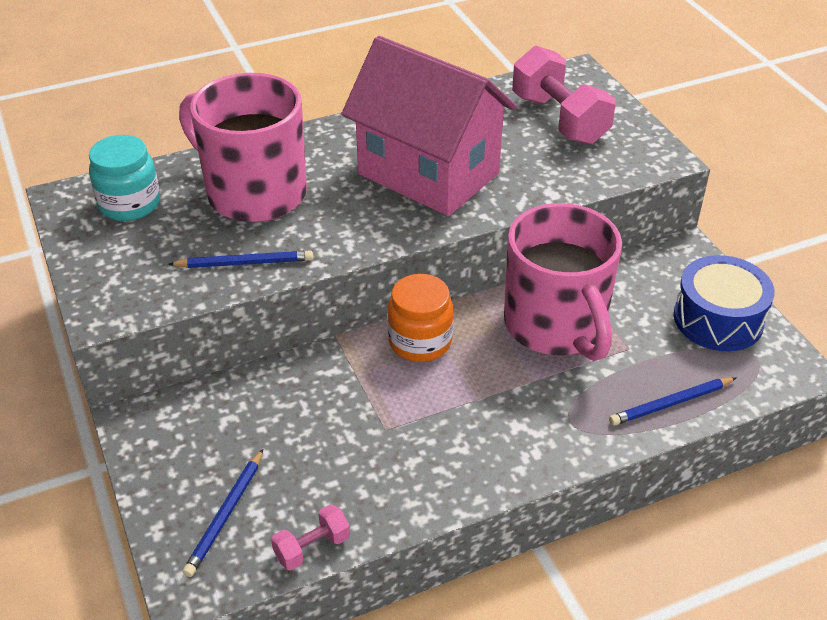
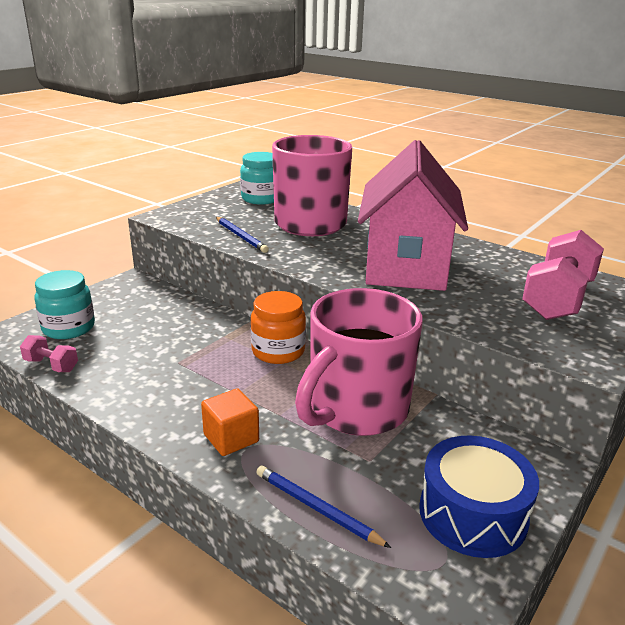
camera: 60 degrees right, 15 degrees down
(225, 514) = (68, 328): blue pencil -> turquoise jar
(549, 427) = (231, 438): none -> orange cube

